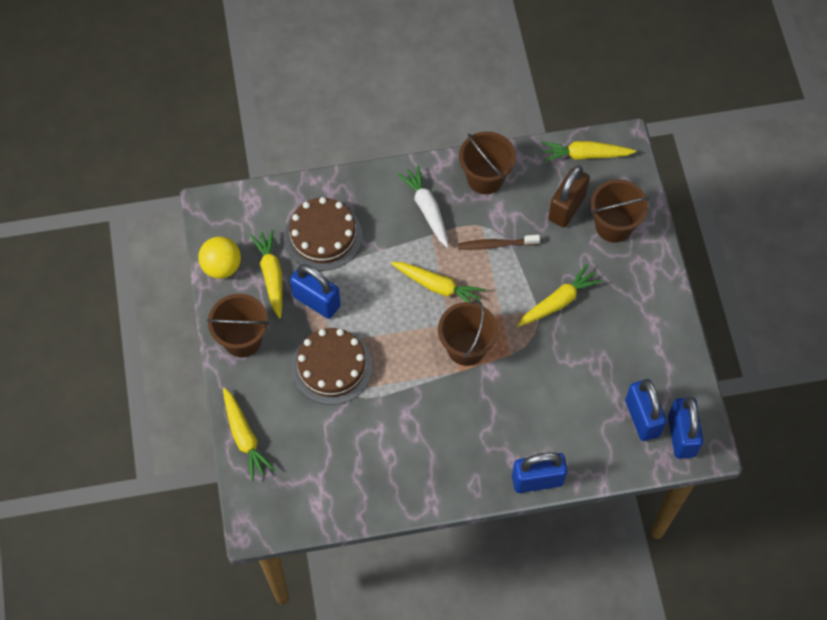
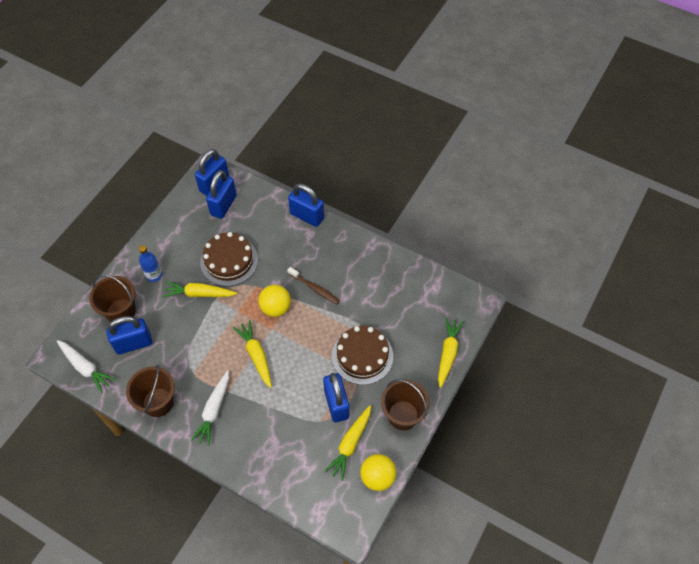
camera: 140 degrees left, 5 degrees down
(323, 235) = (294, 446): brown cake -> brown cake (229, 261)
(466, 347) = (275, 308): brown bucket -> yellow ball
(496, 245) = (197, 354): brown toothbrush -> brown toothbrush (314, 288)
(566, 207) = (133, 343): brown padlock -> blue padlock
(584, 155) = (85, 368): yellow carrot -> white carrot
(625, 284) = (154, 275): none -> blue bottle

